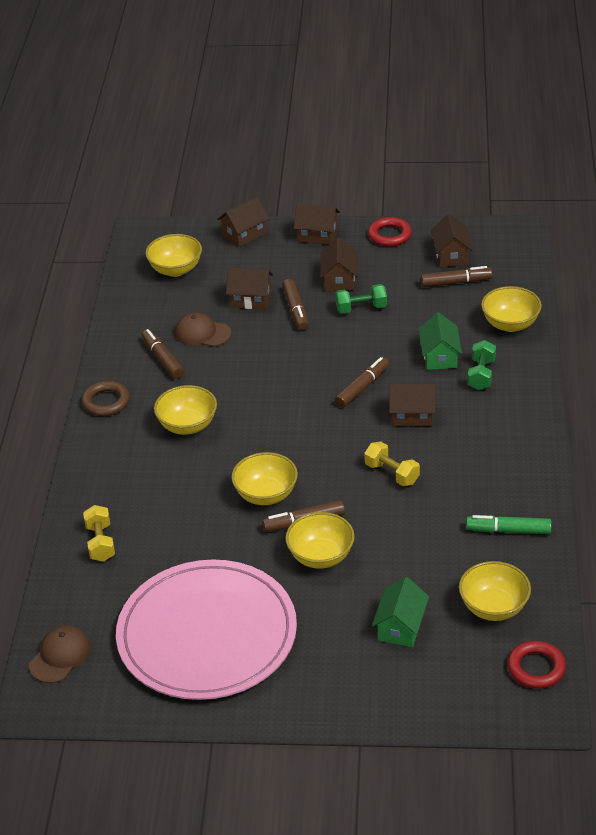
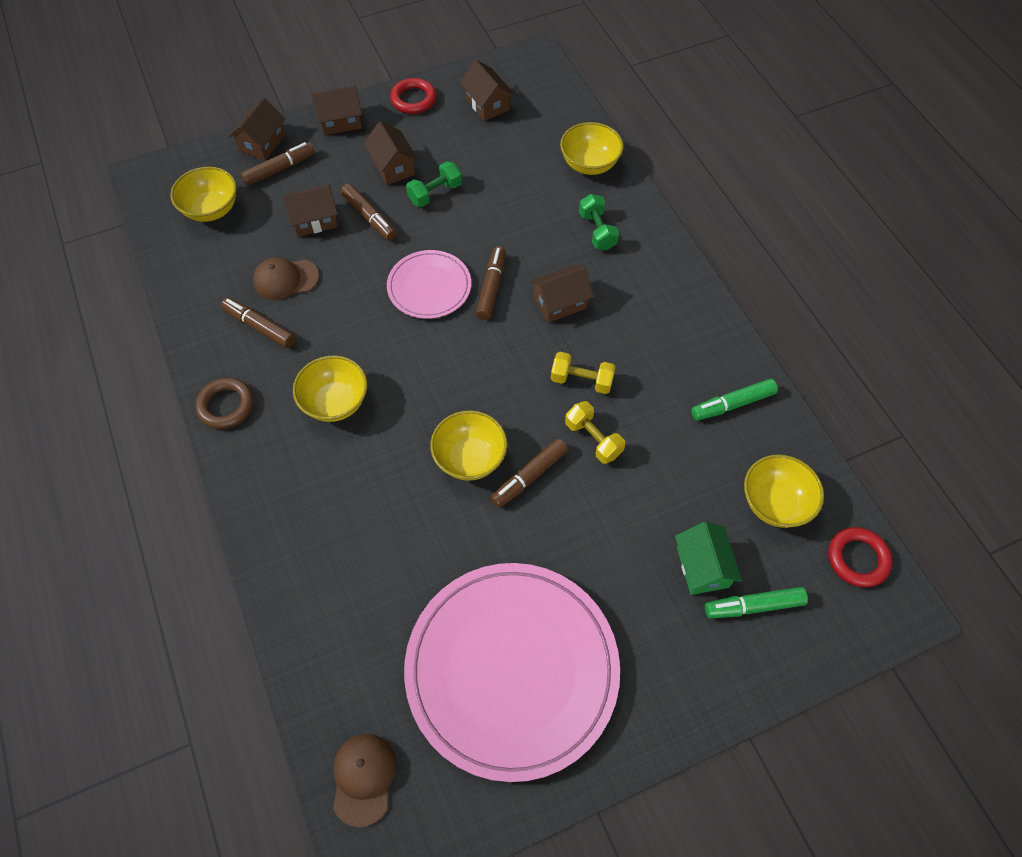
camera: 30 degrees left, 20 degrees up
(100, 543) = (323, 597): yellow dumbbell -> yellow dumbbell (593, 439)
(312, 372) = (429, 287): none -> pink plate
(321, 556) = (571, 513): yellow bowl -> none
(424, 666) = (754, 606): none -> green marker
(440, 356) = (545, 224): green house -> none
(456, 282) = (510, 133): brown marker -> brown marker (279, 169)

